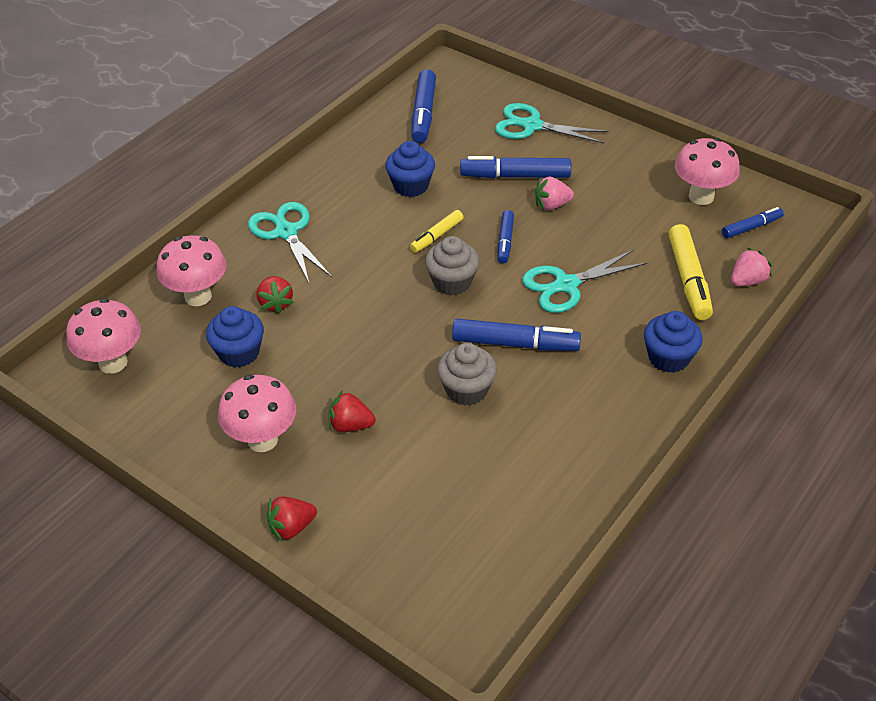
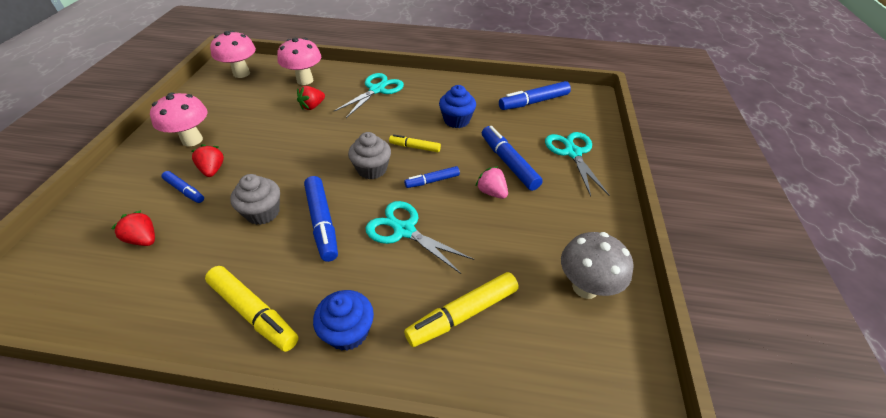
camera: 60 degrees right, 0 degrees up
(239, 353) = (264, 108): blue cupcake -> none
(291, 527) = (117, 175): red strawberry -> red strawberry (144, 239)
(611, 419) = (254, 312): none -> yellow marker
(701, 196) = (585, 287): pink mushroom -> grey mushroom
(747, 281) = (492, 367): pink strawberry -> none
(751, 227) = (575, 345): blue marker -> blue marker (185, 190)

